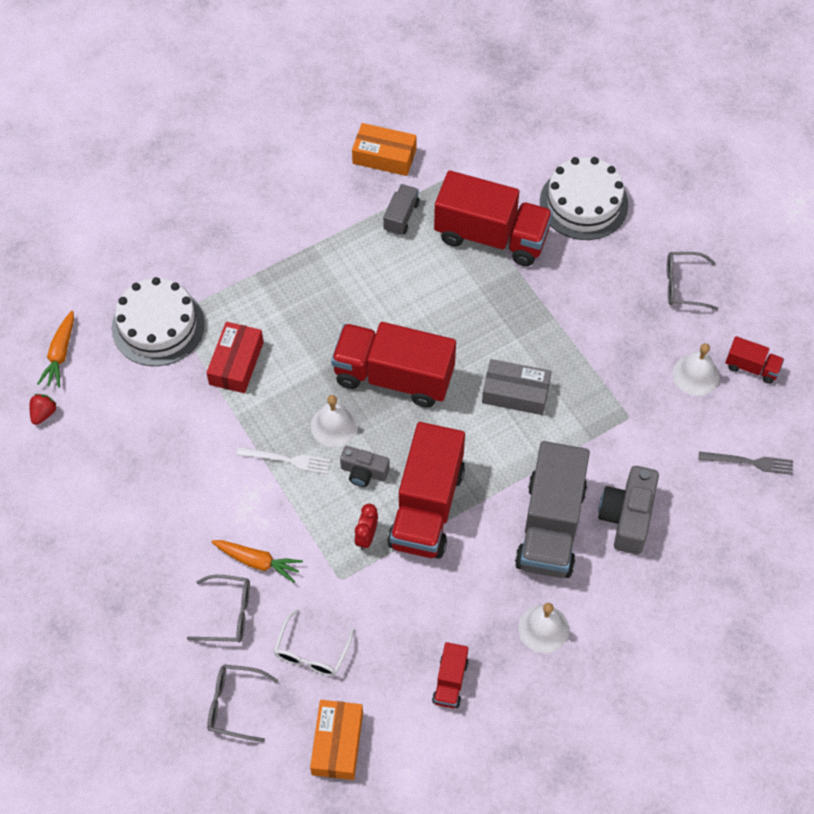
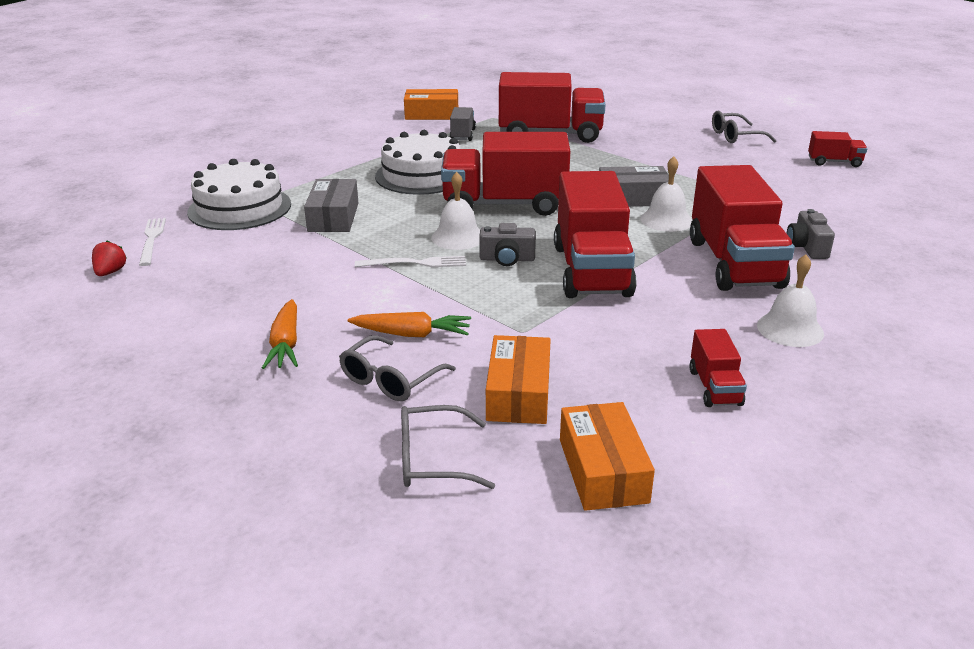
camera: 15 degrees left, 30 degrees down
(60, 354) = (128, 235): orange carrot -> orange carrot (285, 344)
(79, 367) = (152, 240): none -> white fork
(228, 614) = (390, 380): grey glasses -> grey glasses turned 135 degrees clockwise
(236, 363) = (333, 217): red box -> grey box
(311, 652) = (518, 393): white glasses -> orange box
(366, 537) = (536, 298): red clock -> none
(550, 526) = (734, 263): grey truck -> red truck
(583, 203) = (618, 115): white cake -> white cake (422, 175)
(627, 517) = (807, 247): grey camera -> grey camera, size x0.61
(696, 375) = (790, 171): white bell -> white bell (666, 220)
(748, 462) = (887, 204): grey fork -> none

